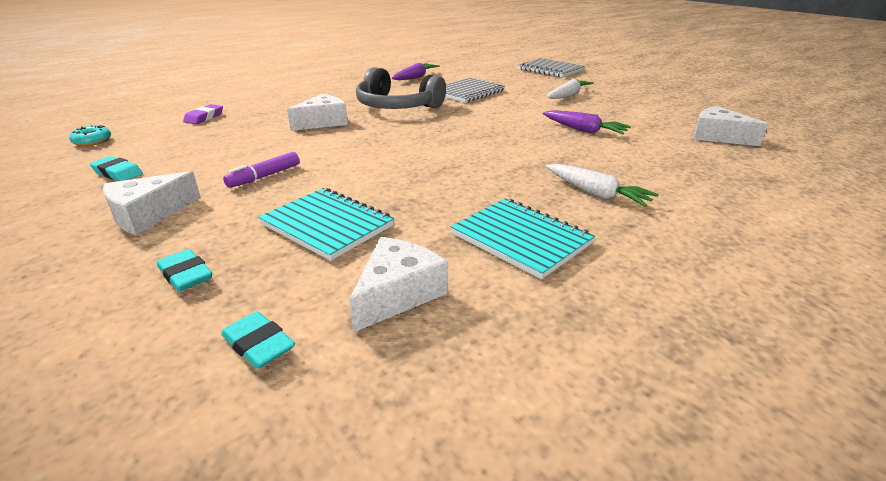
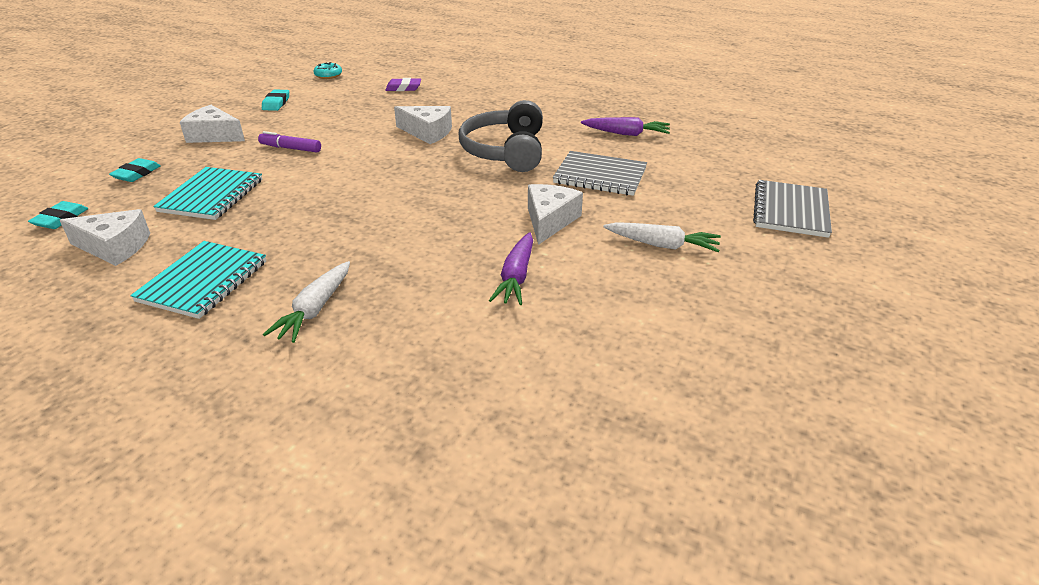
camera: 65 degrees right, 5 degrees up
(718, 136) = (579, 399): white cheese -> white cheese (549, 221)

